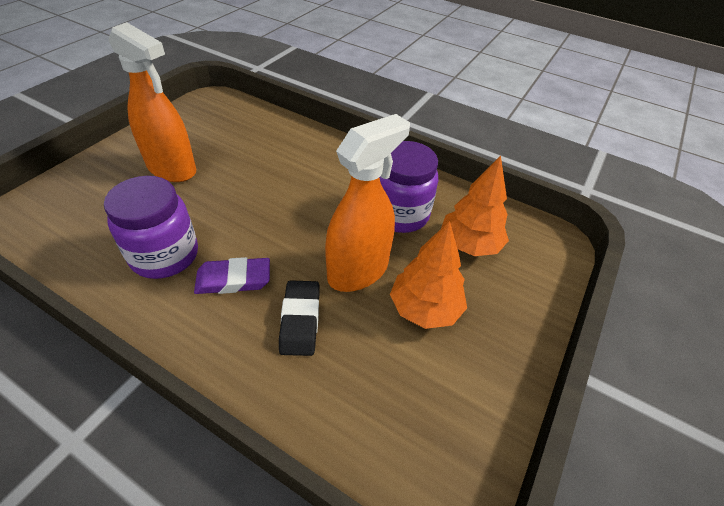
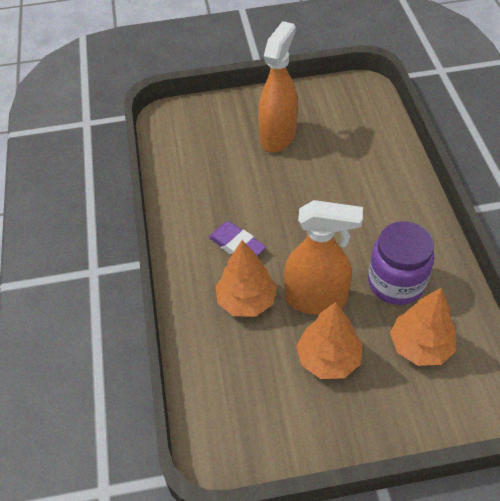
camera: 55 degrees right, 5 degrees up
(165, 255) = (216, 200): purple jar -> none
(172, 169) = (278, 136): orange spray bottle -> orange spray bottle turned 150 degrees counterclockwise
(300, 320) = (246, 300): black eraser -> orange tree

